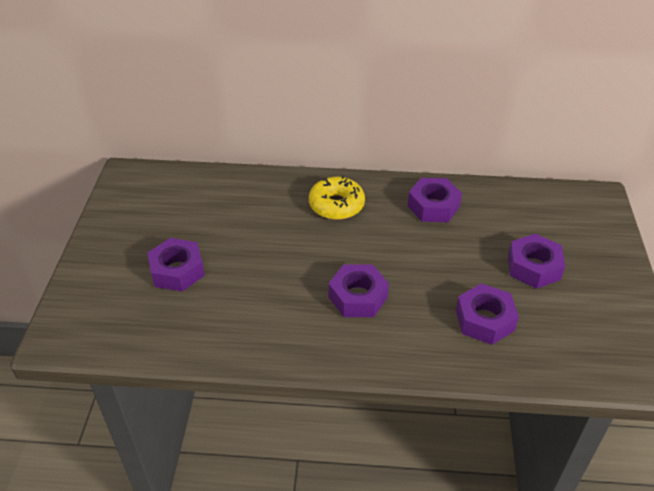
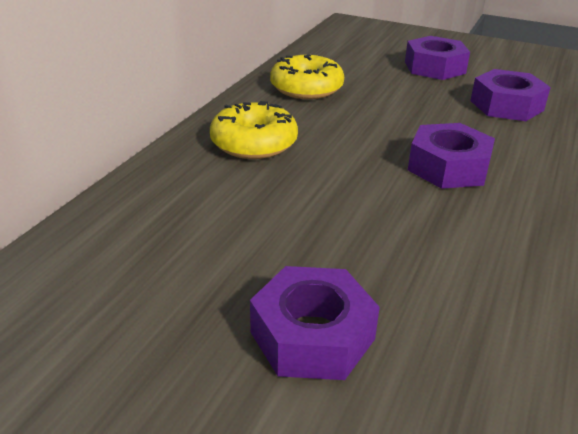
camera: 70 degrees left, 10 degrees down
(433, 206) = (306, 88): purple nut -> yellow donut

